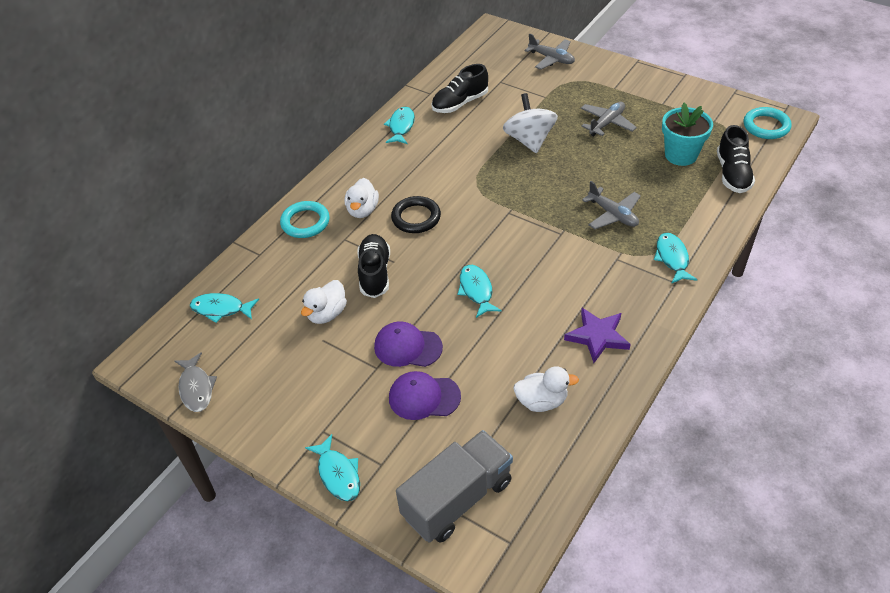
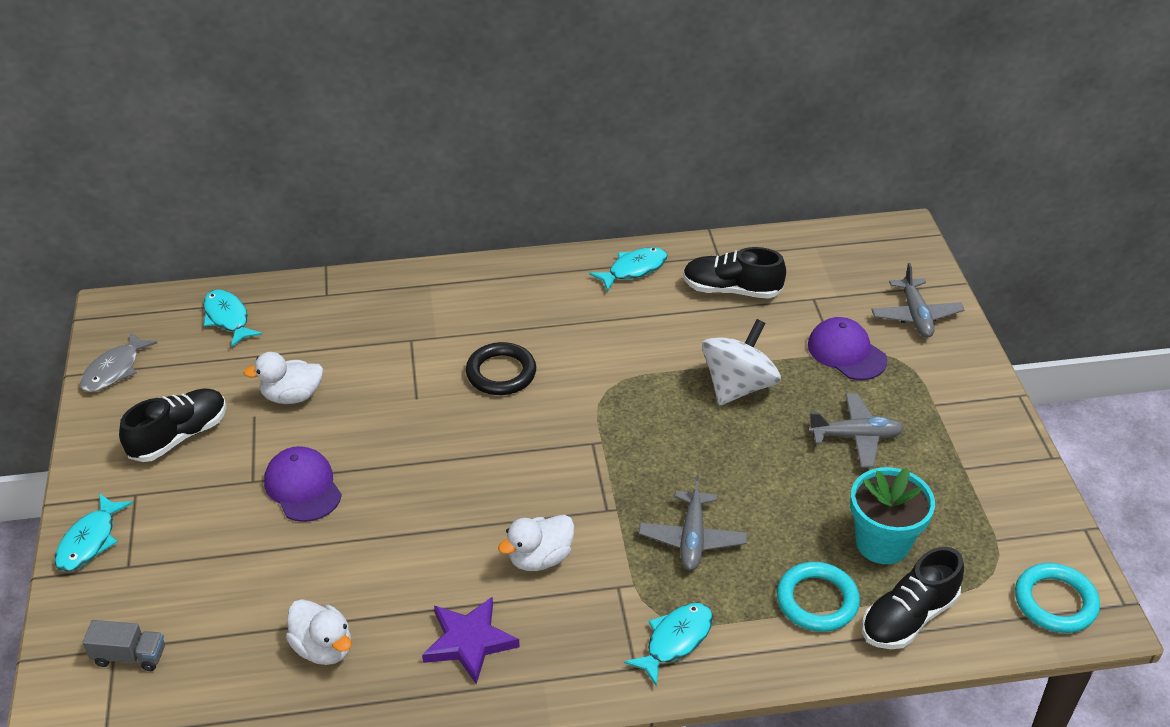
camera: 45 degrees right, 5 degrees down
(305, 222) = (405, 296): turquoise ring -> turquoise ring (817, 600)
(362, 210) = (468, 325): white duck -> white duck (540, 558)
(375, 273) = (384, 394): black shoe -> black shoe (179, 436)
(424, 397) = (244, 544): purple cap -> purple cap (846, 352)
(457, 499) = (129, 656): grey truck -> grey truck, size x0.47
(476, 290) = (439, 491): turquoise fish -> none

